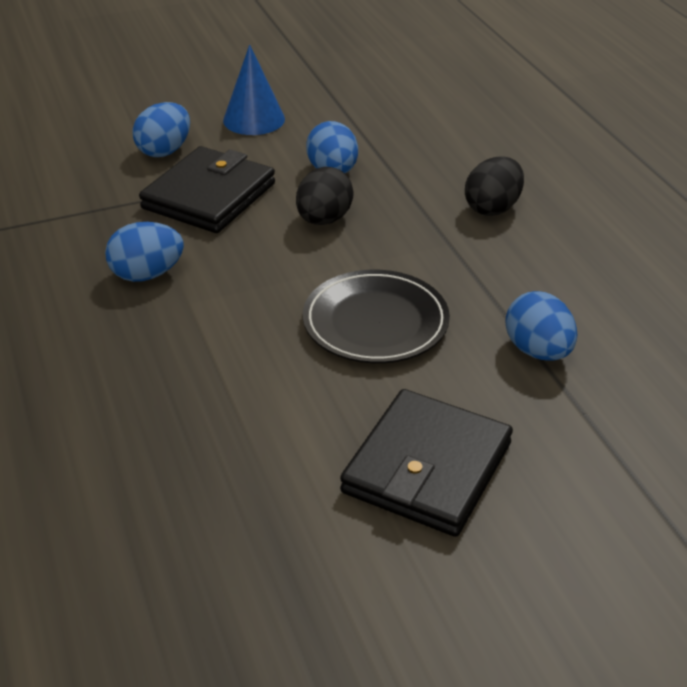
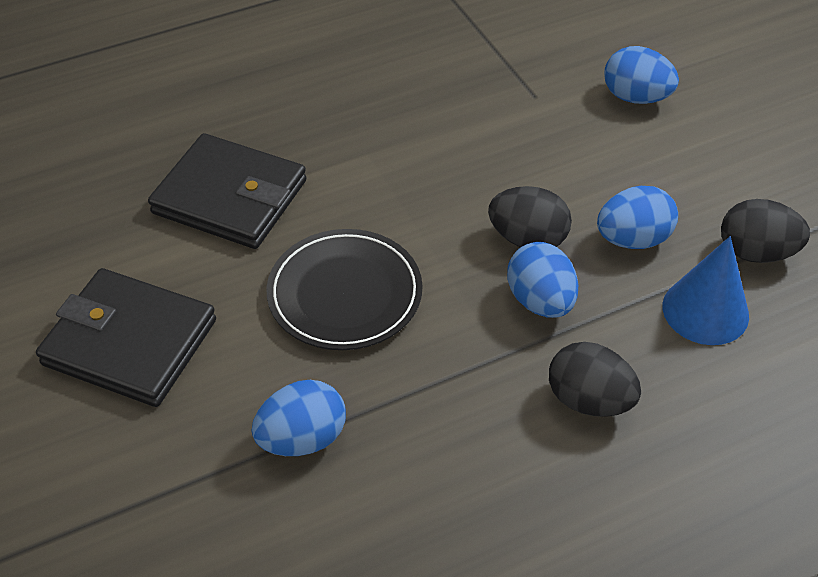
camera: 85 degrees right, 10 degrees up
(147, 274) = (407, 119): blue egg -> blue egg (540, 301)
(209, 196) = (554, 143): black wallet -> black wallet (230, 197)
(254, 119) = (732, 159): blue cone -> blue cone (705, 310)
(355, 124) = (756, 252): none -> black egg

